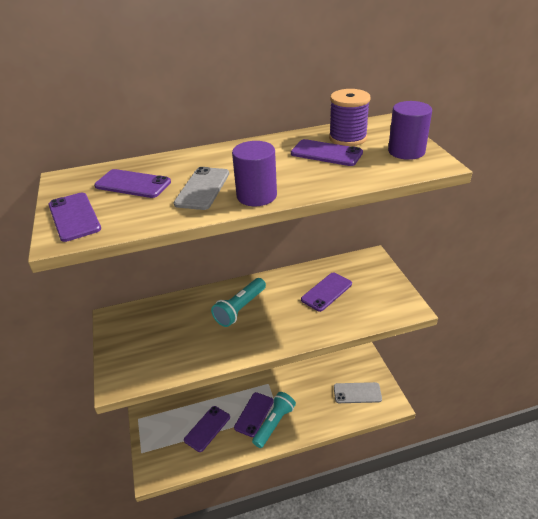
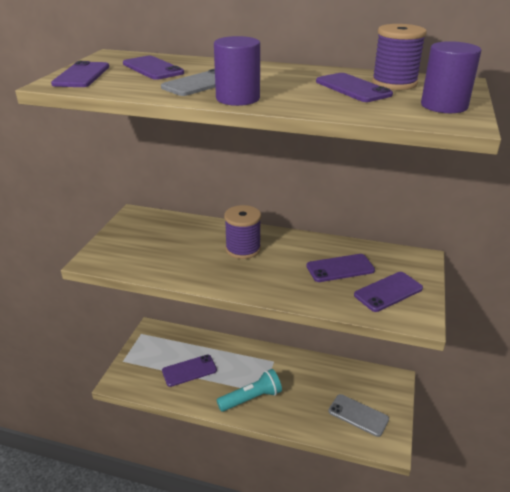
camera: 30 degrees right, 5 degrees down
(240, 308) = (243, 249): turquoise flashlight -> purple spool
(254, 414) = (239, 380): purple phone -> purple phone (388, 292)

